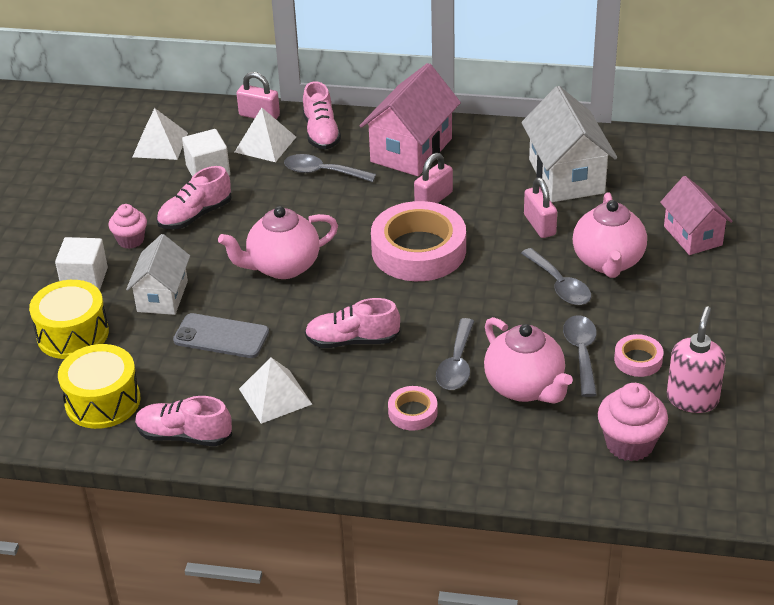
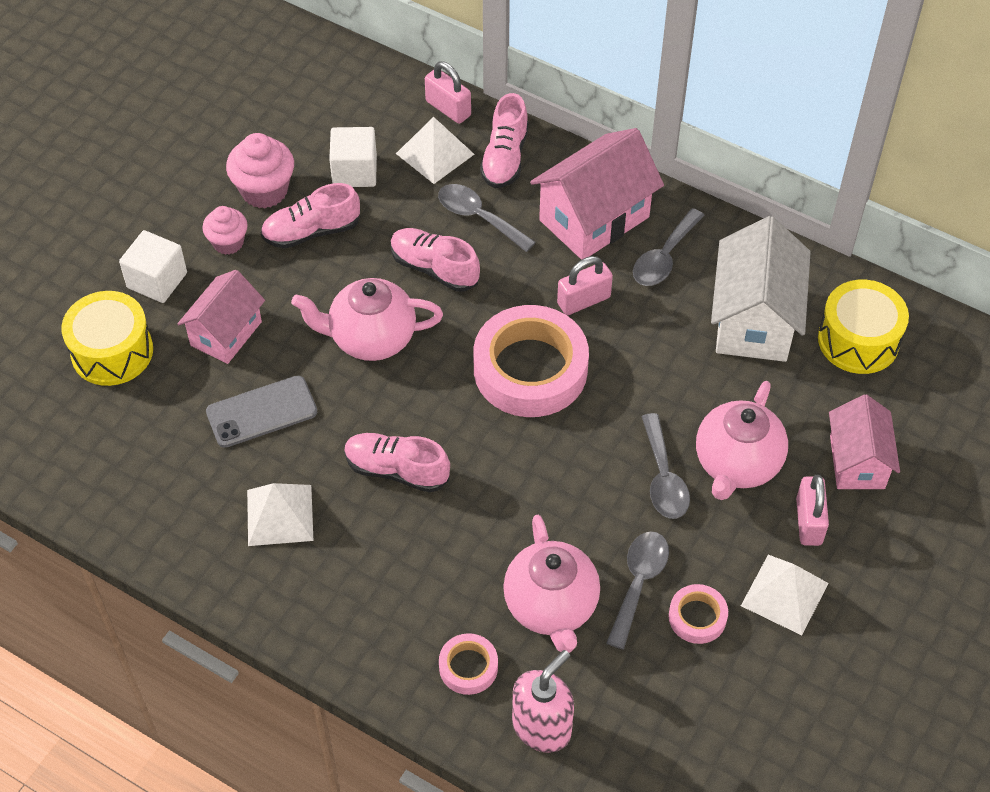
camera: 20 degrees right, 15 degrees up
(103, 401) = (102, 454): yellow drum -> yellow drum (858, 340)
(160, 145) = (320, 115): white pyramid -> white pyramid (784, 594)
(162, 296) = (226, 333): white house -> pink house
(184, 436) = (163, 531): pink shoe -> pink shoe (434, 268)
(221, 336) = (261, 412): grey phone -> grey phone turned 60 degrees counterclockwise
(412, 412) = (413, 593): pink tape -> pink tape (468, 667)
(457, 364) = (493, 546): grey spoon -> grey spoon (664, 257)
(539, 225) = (685, 381): pink padlock -> pink padlock (809, 521)
(629, 444) = (626, 729): pink cupcake -> pink cupcake (264, 191)
(692, 399) = (730, 695): pink soap dispenser -> pink soap dispenser (542, 727)

